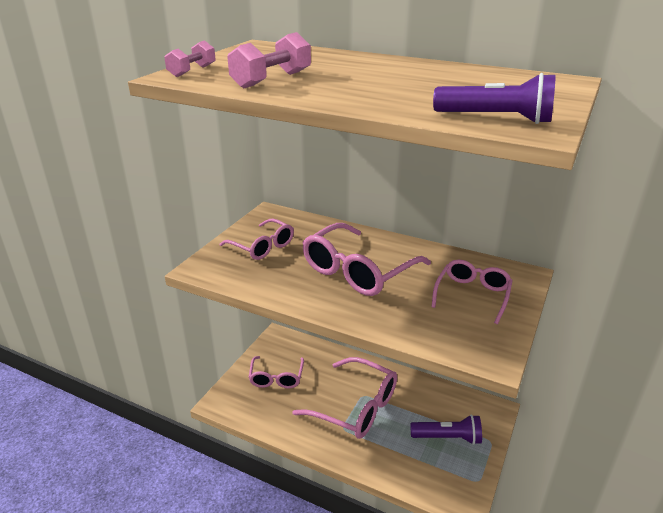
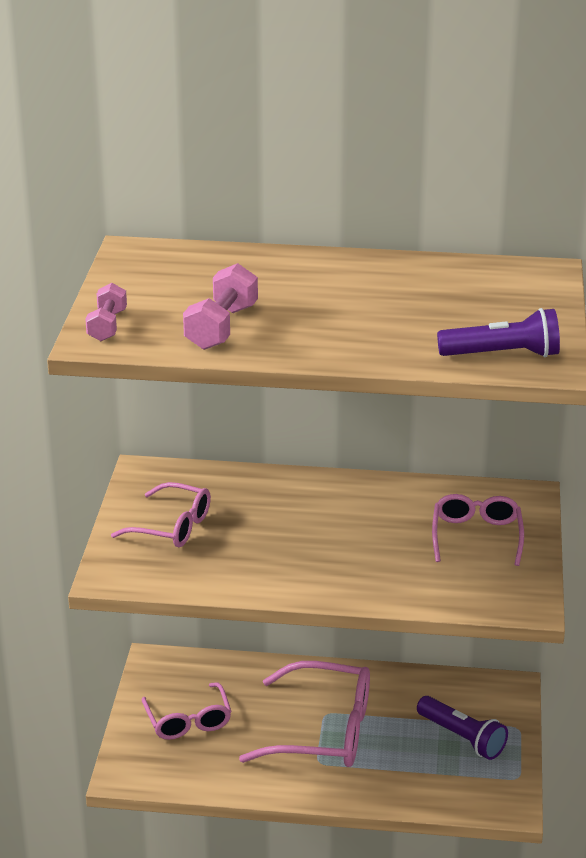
camera: 20 degrees left, 0 degrees up
(358, 271) = (322, 534): pink glasses -> none
(447, 437) = (462, 738): purple flashlight -> purple flashlight turned 60 degrees clockwise

